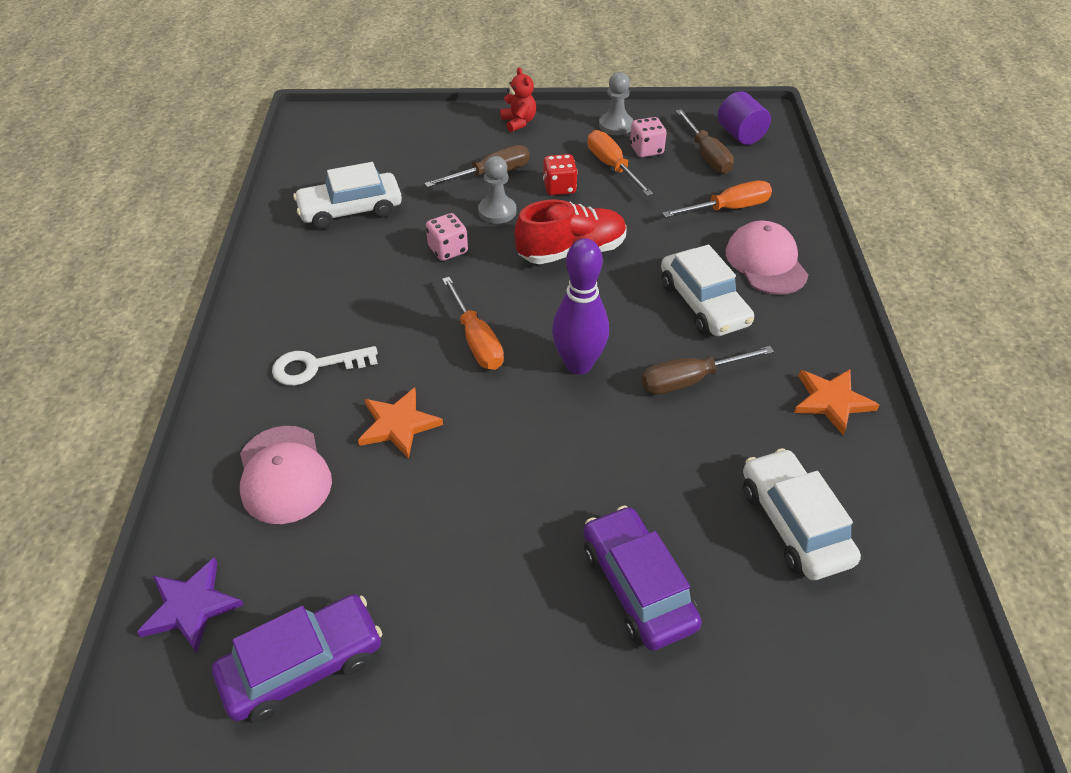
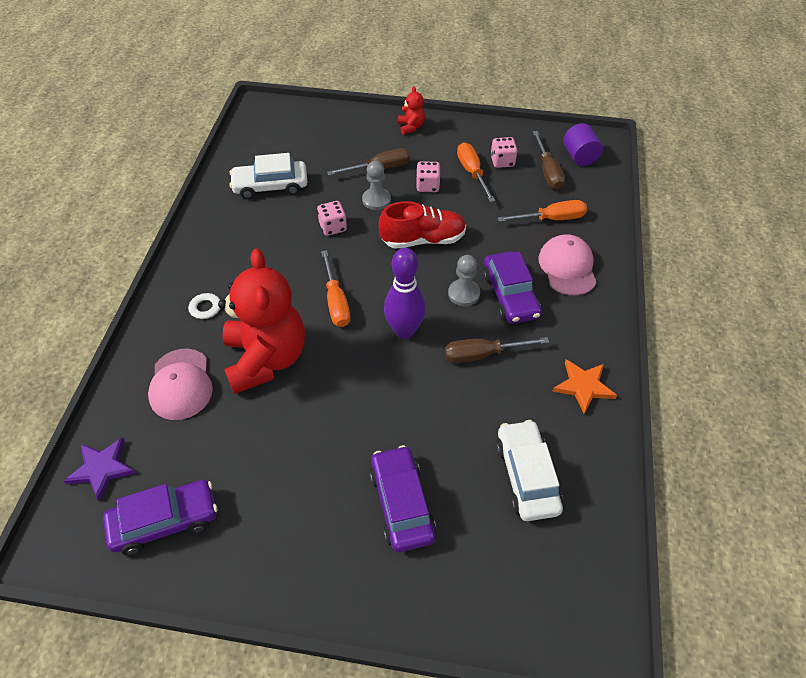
camera: 10 degrees right, 5 degrees up
(398, 425) = (266, 359): orange star -> red teddy bear
(559, 188) = (427, 186): red dice -> pink dice
(615, 125) = (484, 137): grey pawn -> grey pawn (463, 294)
(703, 304) = (510, 295): white car -> purple car

